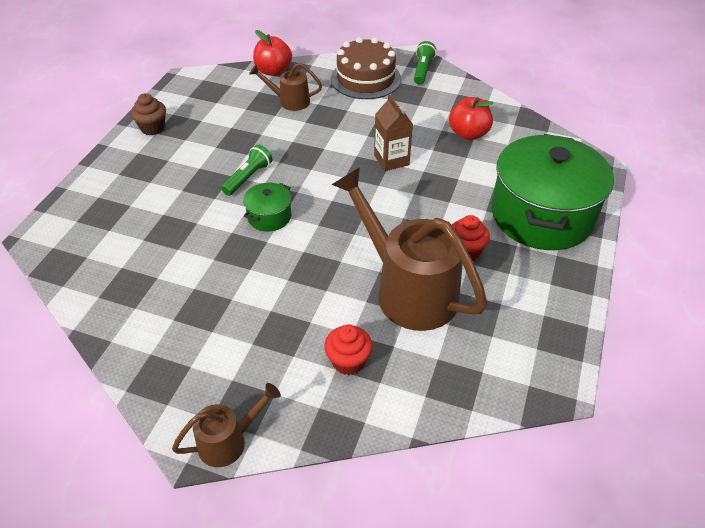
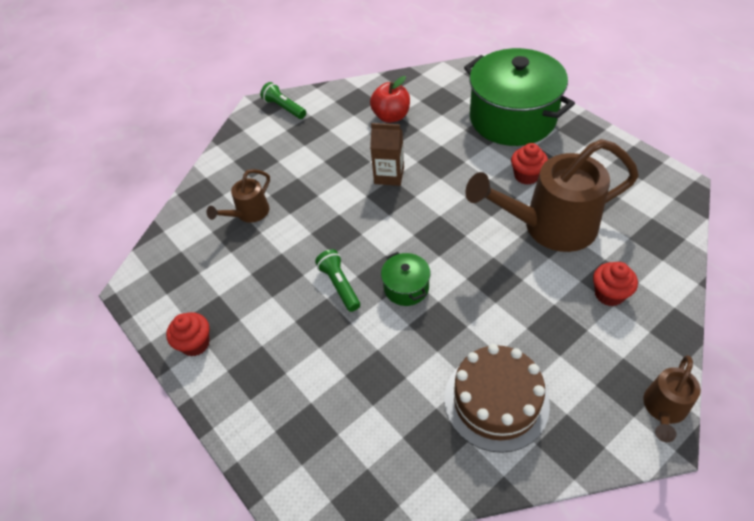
camera: 55 degrees left, 5 degrees up
(152, 128) = (195, 343): brown cupcake -> red cupcake
(229, 441) = (663, 409): brown watering can -> brown watering can turned 150 degrees counterclockwise
(273, 71) = (188, 209): red apple -> none
(365, 78) = (262, 148): brown cake -> brown cake (496, 401)

